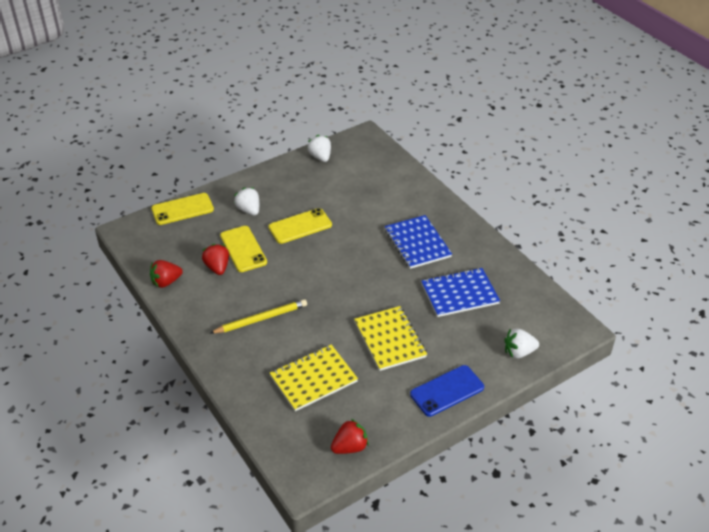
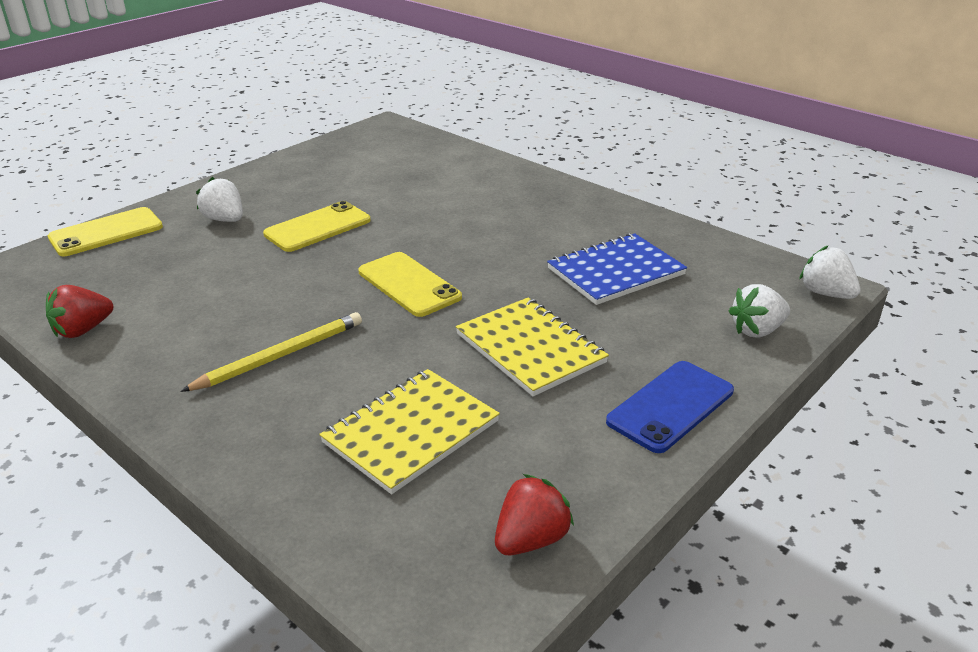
camera: 15 degrees left, 10 degrees down
(217, 267) = (181, 297): red strawberry -> none
(243, 249) = (225, 267): yellow phone -> yellow phone (409, 284)
(320, 157) = (326, 151): white strawberry -> white strawberry (825, 293)
(417, 243) = (516, 223): blue notebook -> none

